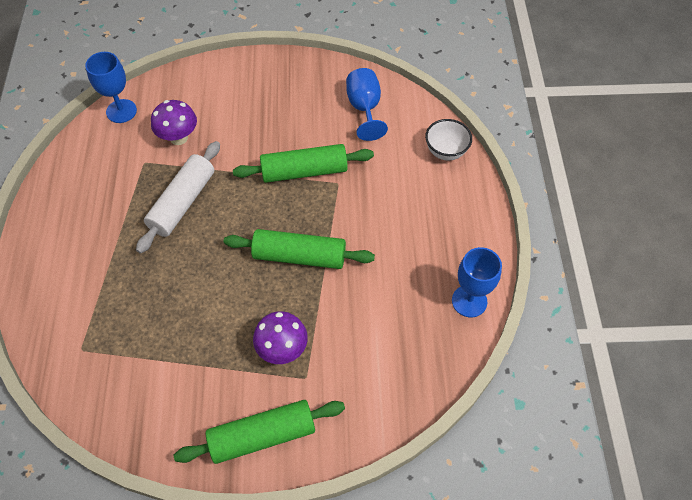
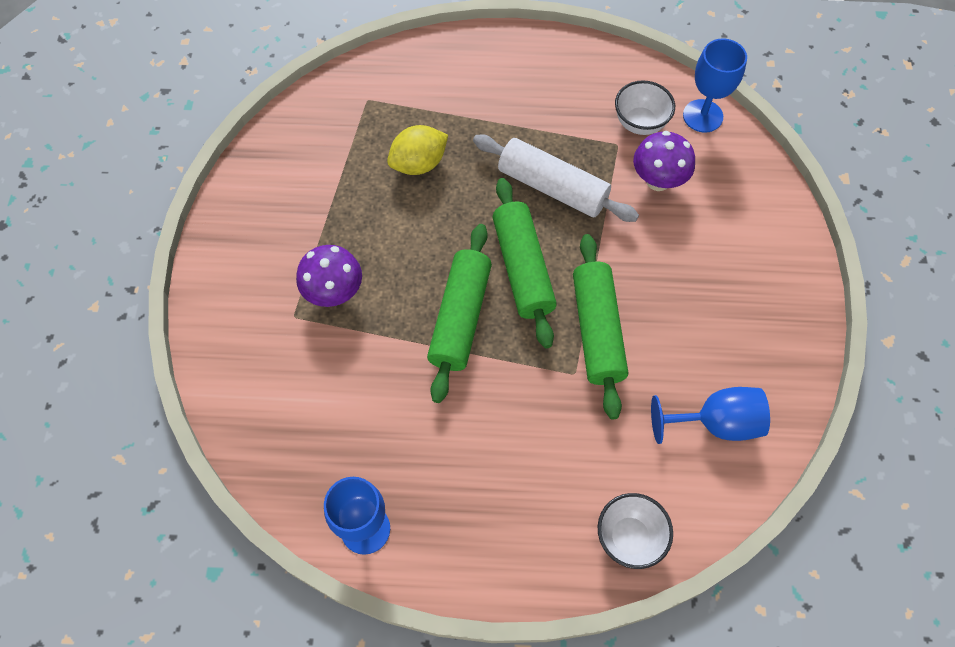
camera: 95 degrees right, 5 degrees up
(125, 149) = (640, 123): none -> white bowl
(155, 299) = (419, 164): none -> yellow lemon
(262, 435) = (235, 269): green rolling pin -> green rolling pin (522, 268)

